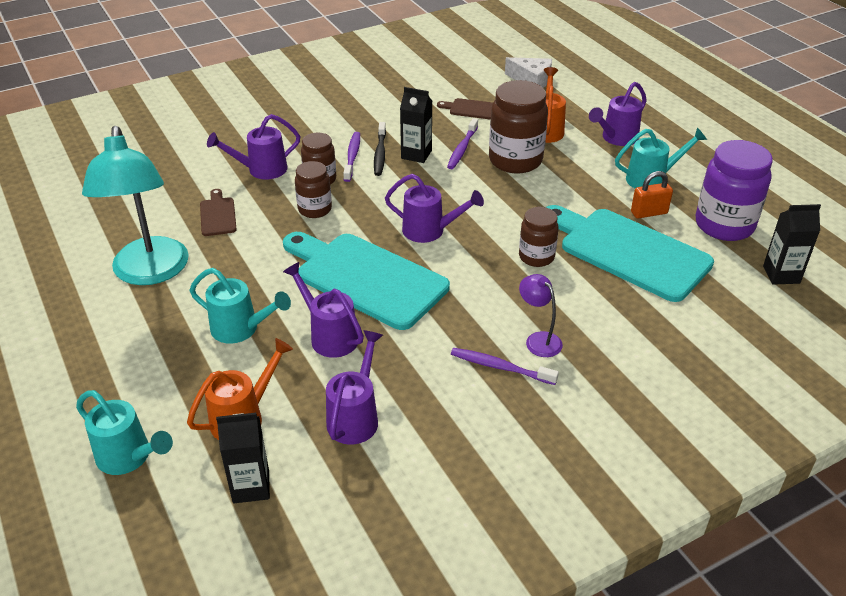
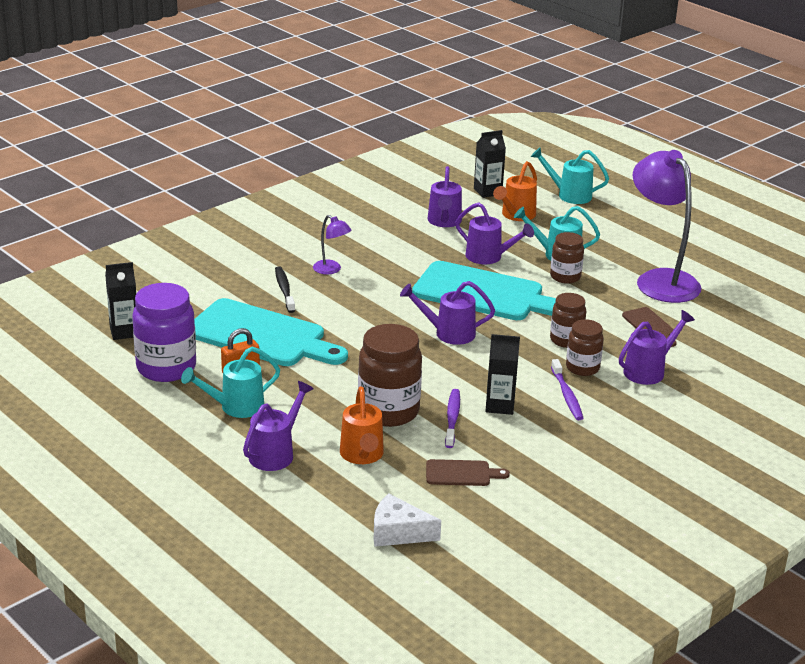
camera: 165 degrees right, 10 degrees down
(150, 272) = (660, 280): turquoise lamp -> purple lamp
(380, 154) = (539, 402): black toothbrush -> black toothbrush (284, 290)
(500, 367) = (356, 253): purple toothbrush -> none
(536, 257) = (345, 323): brown jar -> brown jar (565, 277)

